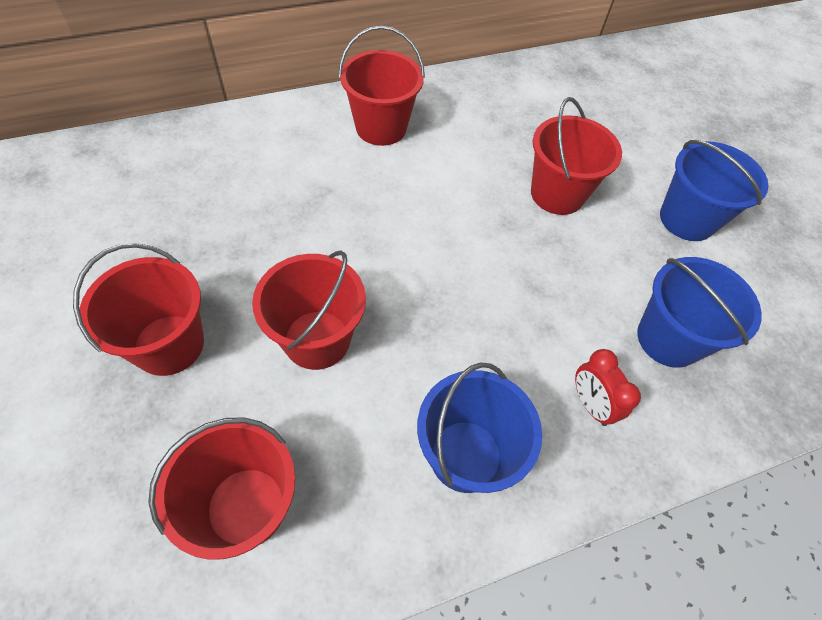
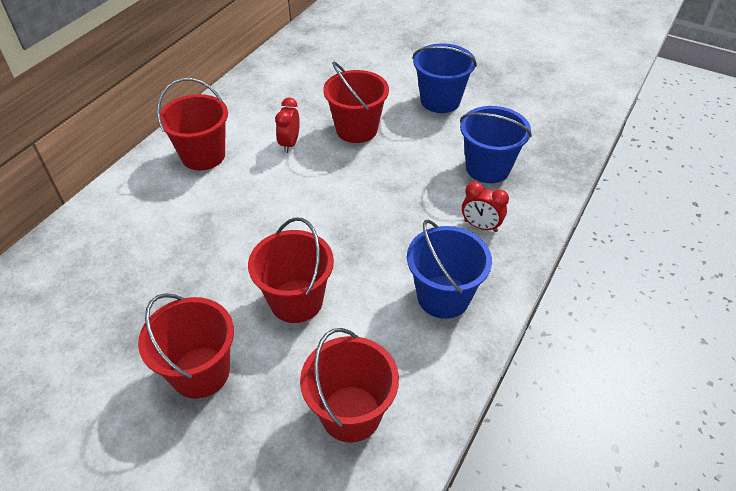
camera: 35 degrees left, 10 degrees down
(473, 166) = (290, 144): none -> red clock

